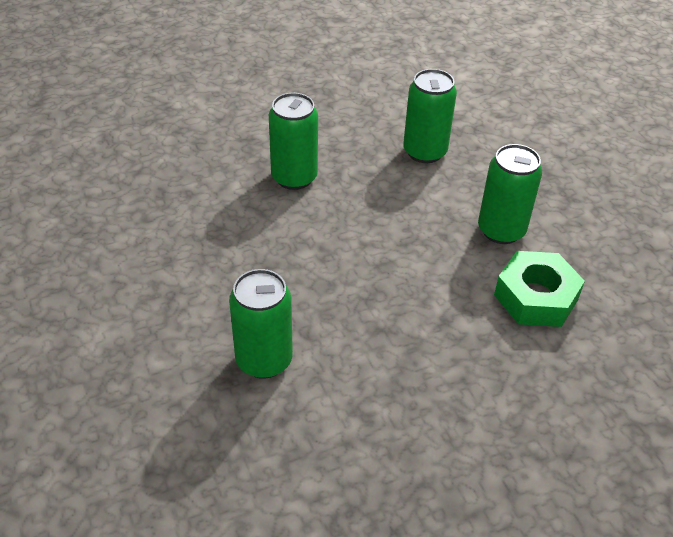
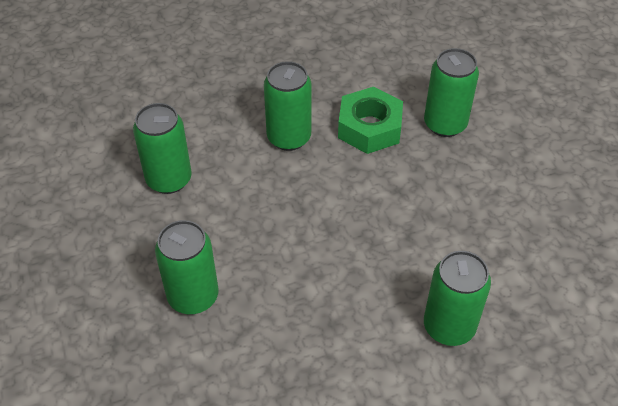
camera: 85 degrees left, 5 degrees up
(564, 371) = (445, 124): none -> green can

